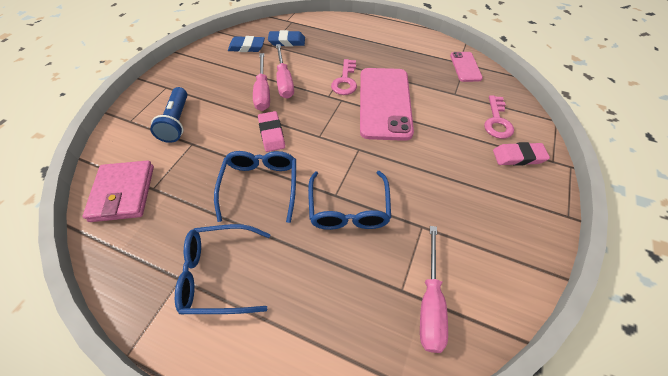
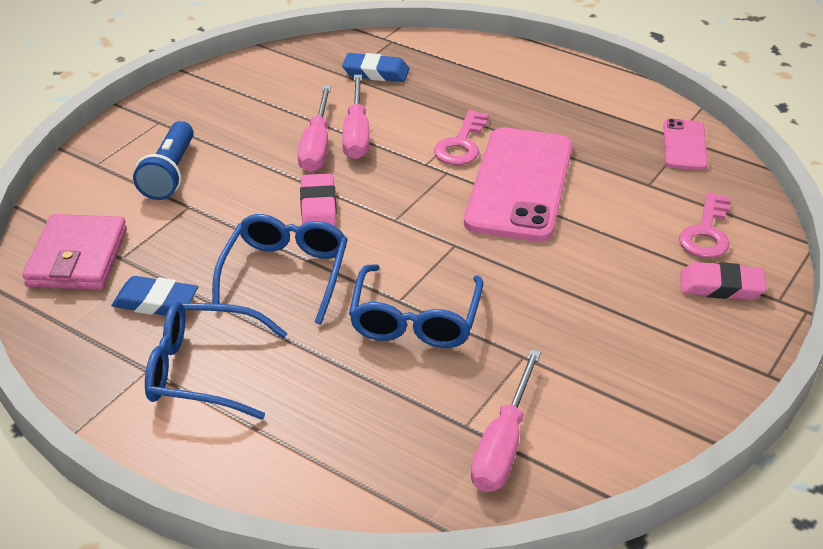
camera: 10 degrees right, 15 degrees down
(247, 47) = (304, 74): blue eraser -> blue eraser (156, 302)

